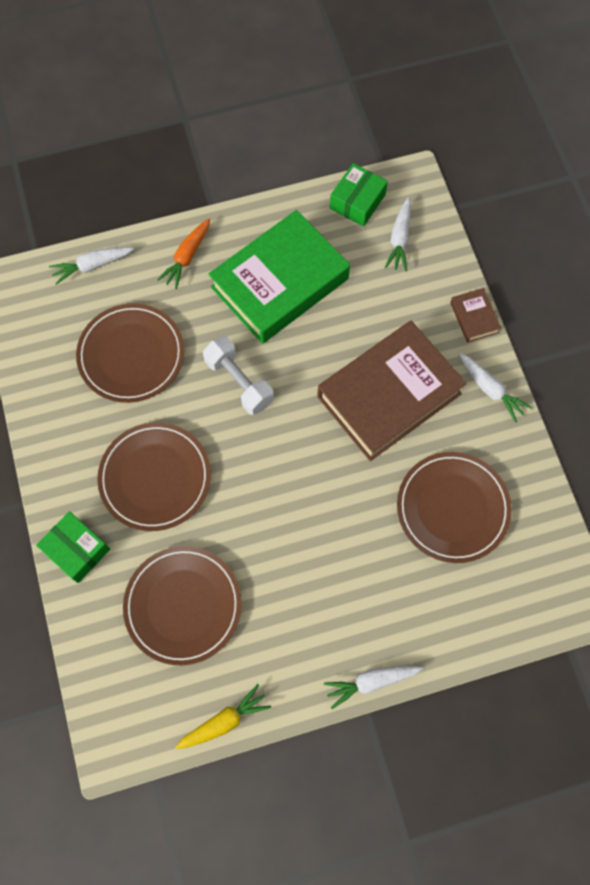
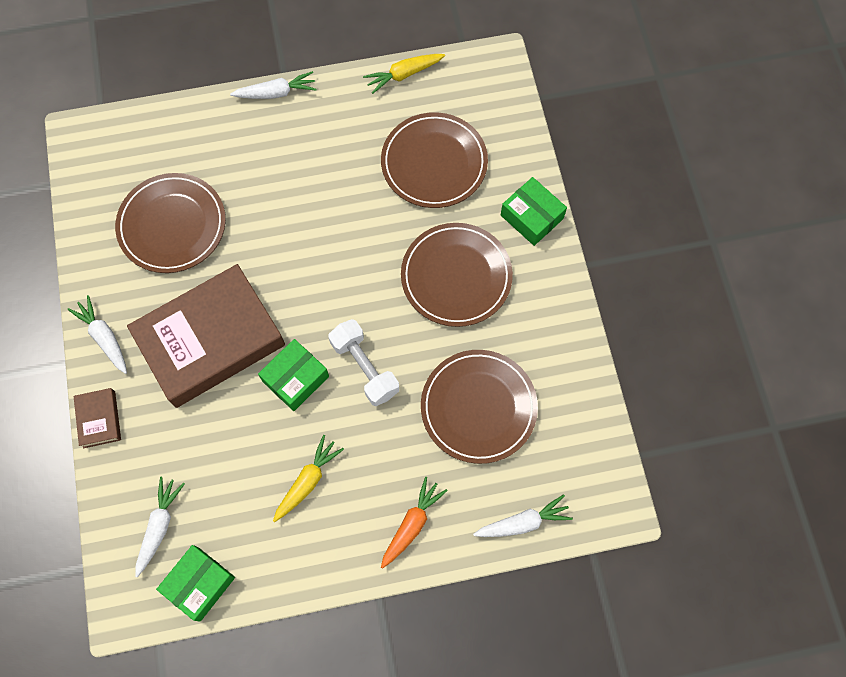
camera: 175 degrees left, 0 degrees up
(279, 283) = (308, 481): green book -> yellow carrot
(302, 366) = (295, 379): none -> green box

